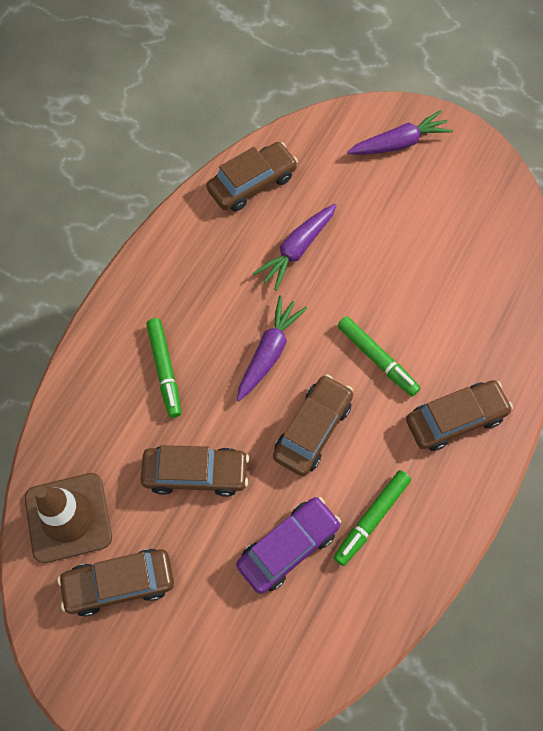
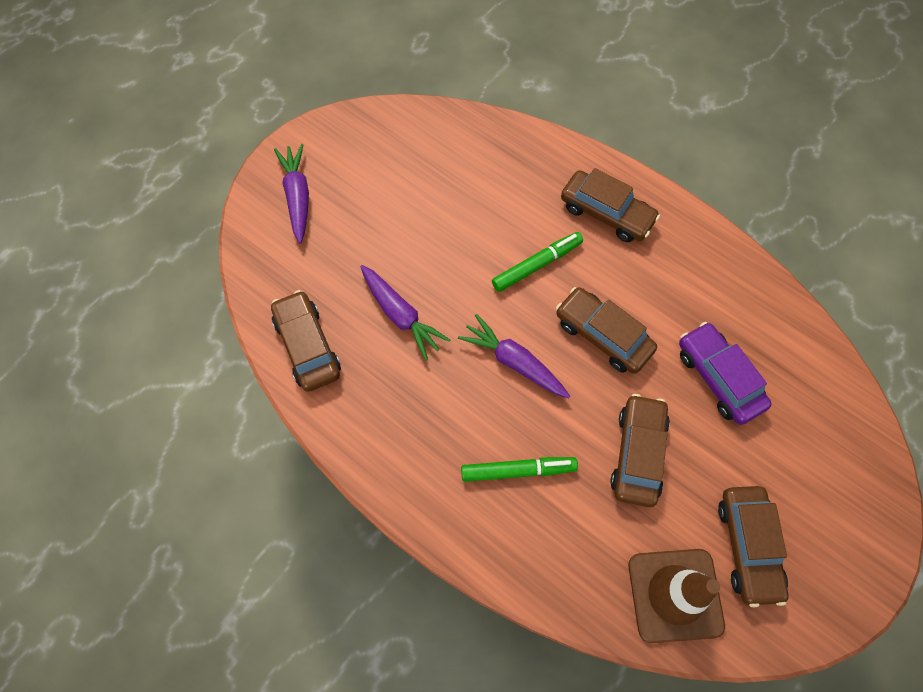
camera: 80 degrees left, 0 degrees up
(371, 519) = (695, 301): green marker -> none
(455, 419) = (606, 213): brown car -> brown car turned 135 degrees clockwise

